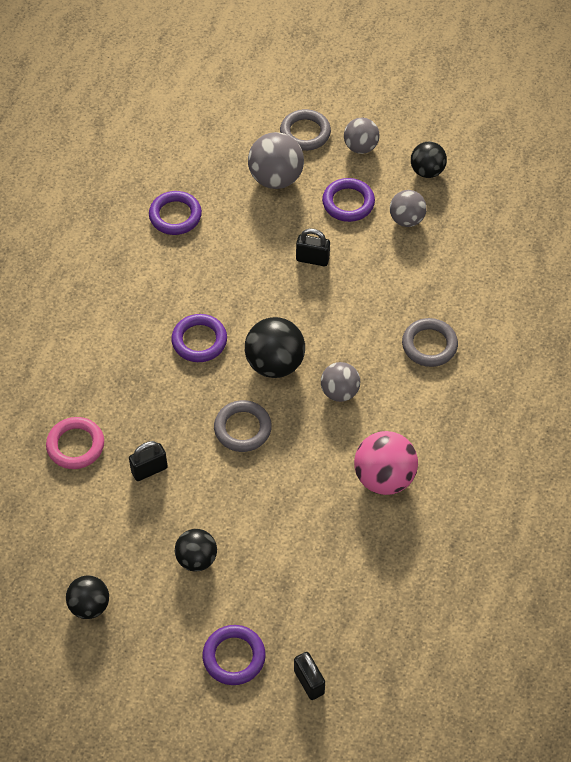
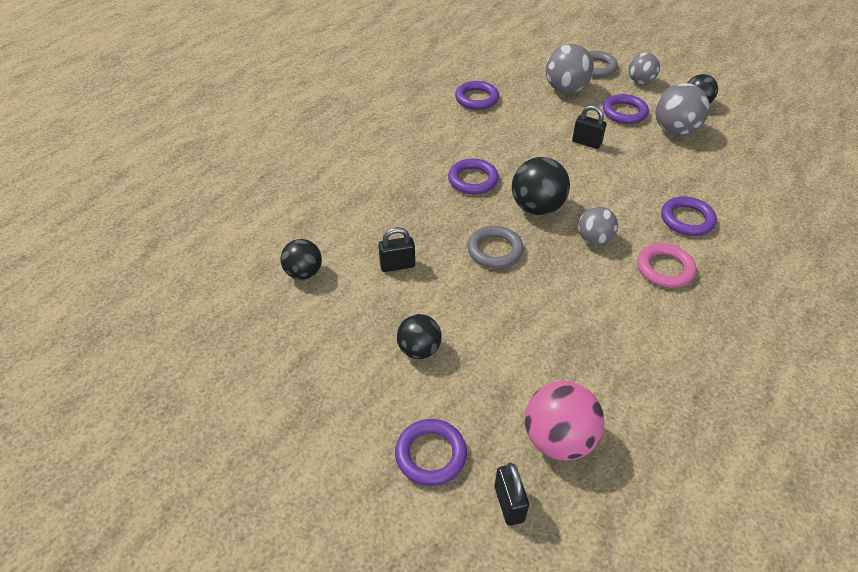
camera: 15 degrees right, 10 degrees down
(75, 445) = (337, 234): pink ring -> pink ring (665, 269)
(89, 605) = (298, 368): black ball -> black ball (304, 273)
(384, 477) = (628, 317): pink ball -> pink ball (558, 439)
(406, 219) = (675, 130): grey ball -> grey ball, size x1.54
(429, 345) = (687, 219): grey ring -> purple ring

